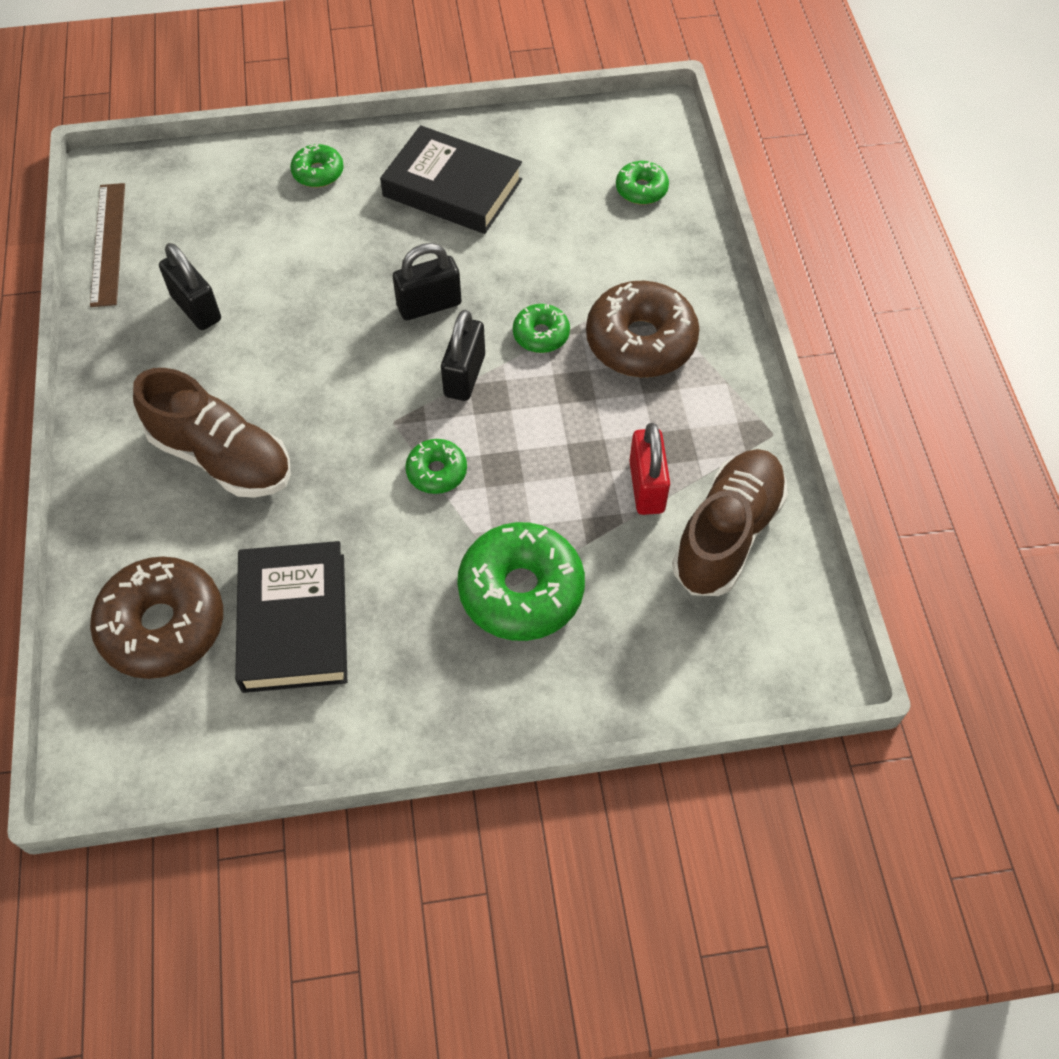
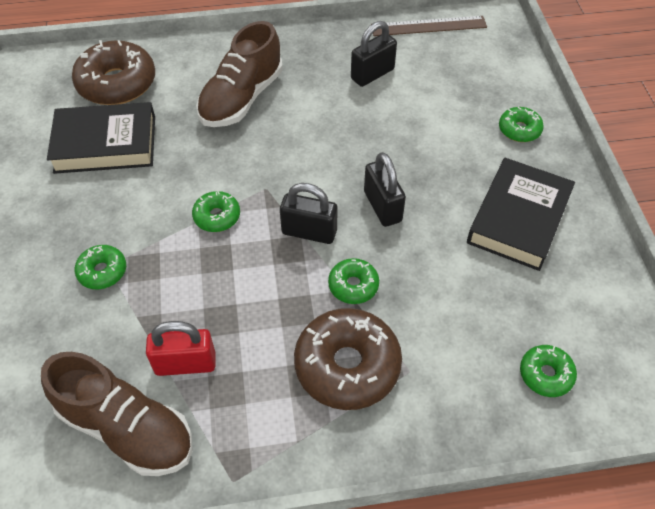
camera: 90 degrees right, 5 degrees down
(521, 590) = (102, 271): green donut -> green donut, size x0.51

